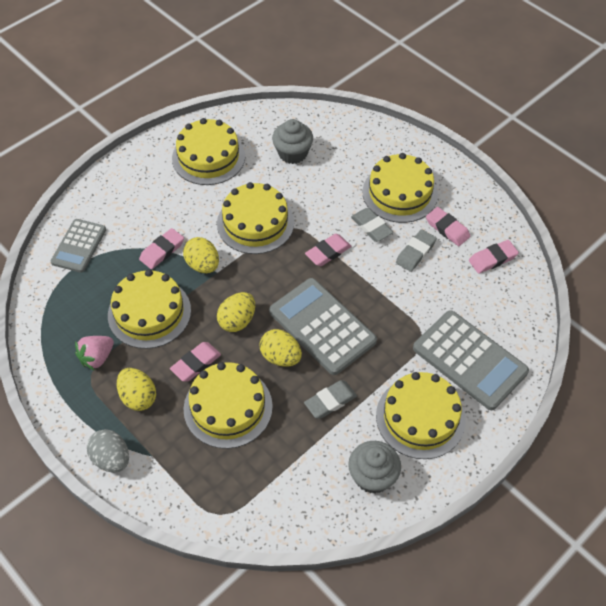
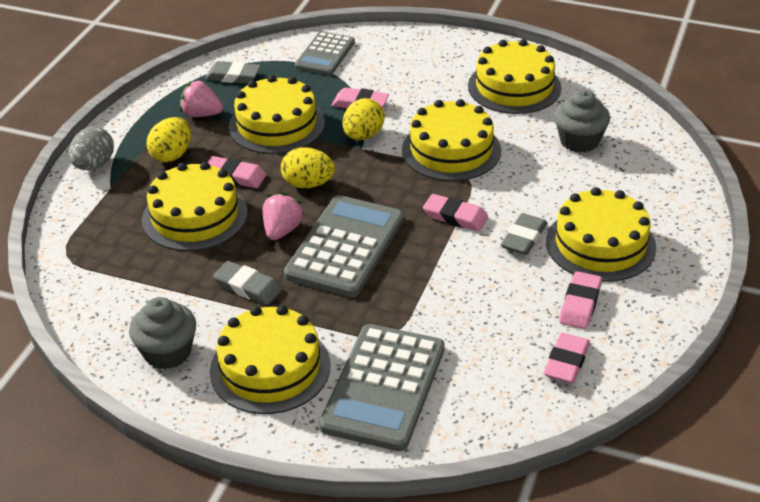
camera: 65 degrees right, 15 degrees down
(79, 246) = (325, 54): grey calculator -> grey calculator turned 60 degrees counterclockwise
(280, 357) = (282, 230): yellow egg -> pink strawberry
(415, 252) = (516, 288): grey eraser -> grey eraser (233, 76)
(492, 259) = (566, 362): pink eraser -> pink eraser turned 75 degrees clockwise

